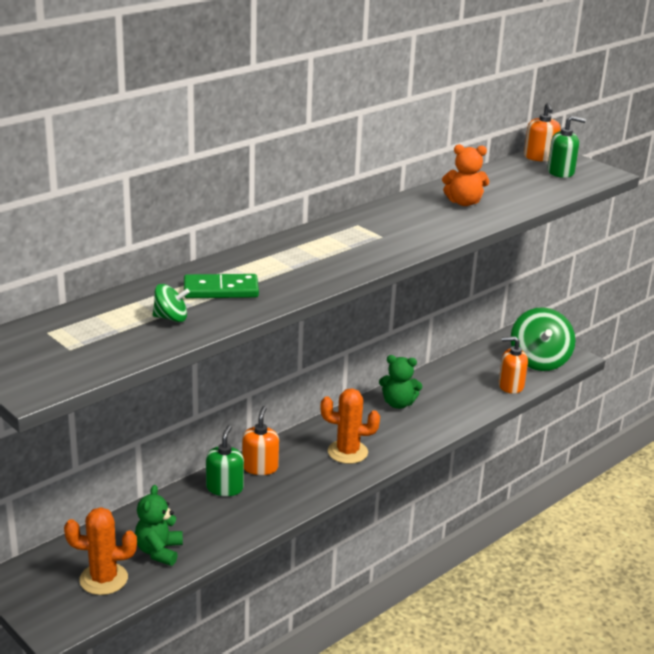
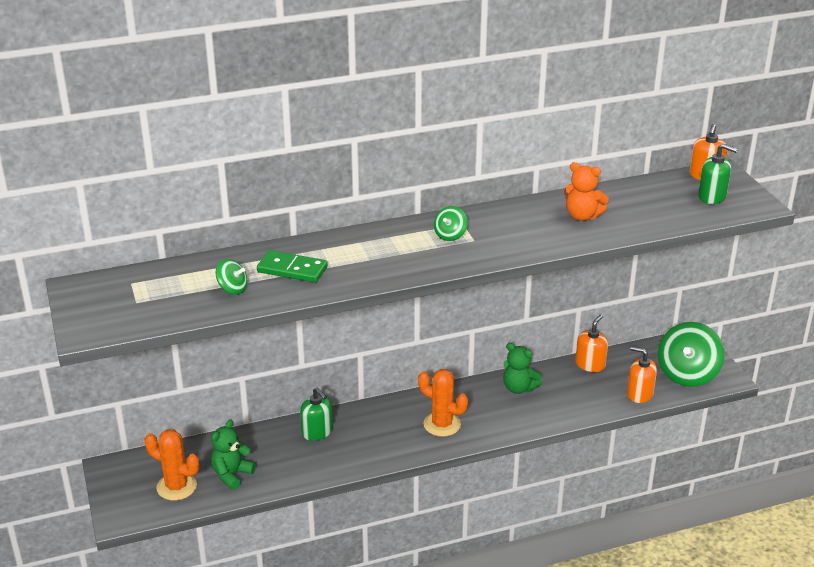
camera: 25 degrees right, 5 degrees up
(224, 488) = (317, 432): green soap dispenser -> green soap dispenser turned 105 degrees clockwise
(260, 467) = (358, 420): orange soap dispenser -> orange soap dispenser (590, 364)
(355, 236) = (450, 235): none -> green spinning top

